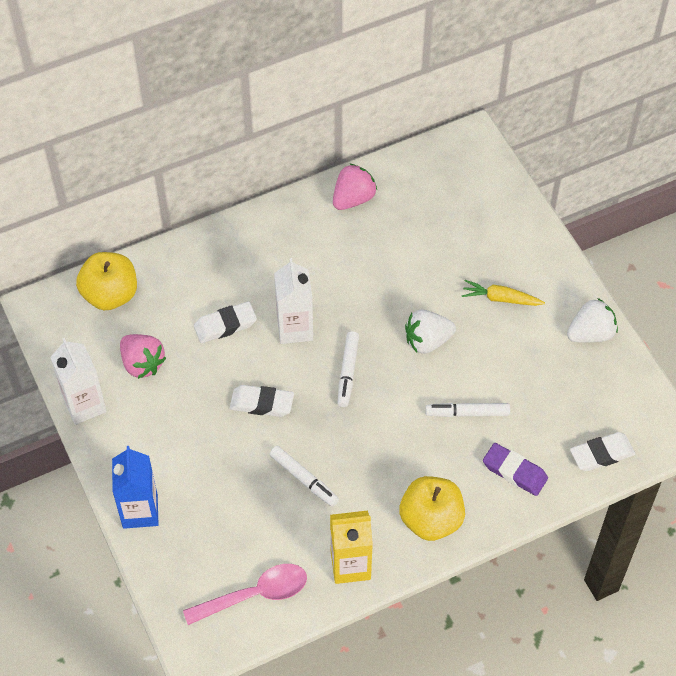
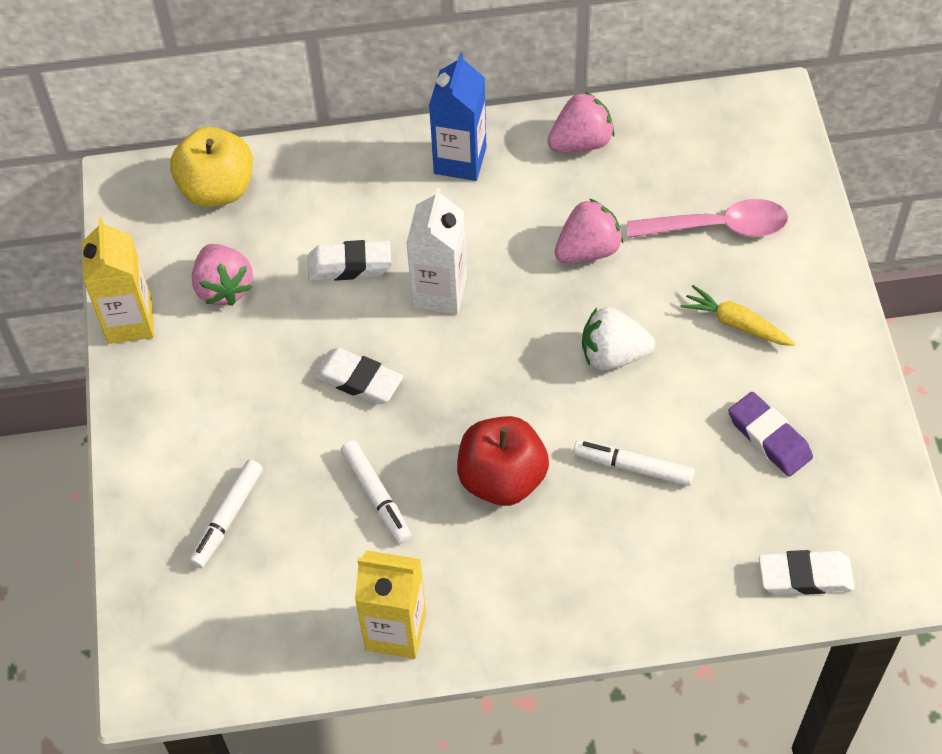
camera: 20 degrees right, 0 degrees up
(84, 405) = (130, 321): white carton -> yellow carton
(140, 511) = (146, 479): blue carton -> blue carton (460, 160)
(255, 595) = (252, 634): pink spoon -> pink spoon (718, 227)
(348, 372) = (489, 368): white marker -> white marker (227, 518)
(384, 444) = (502, 479): none -> red apple
(385, 273) = (588, 250): none -> pink strawberry
(431, 520) = (529, 600): yellow apple -> none
(514, 471) = (671, 566): purple eraser -> purple eraser (769, 438)
(590, 333) = (847, 403): white strawberry -> none

